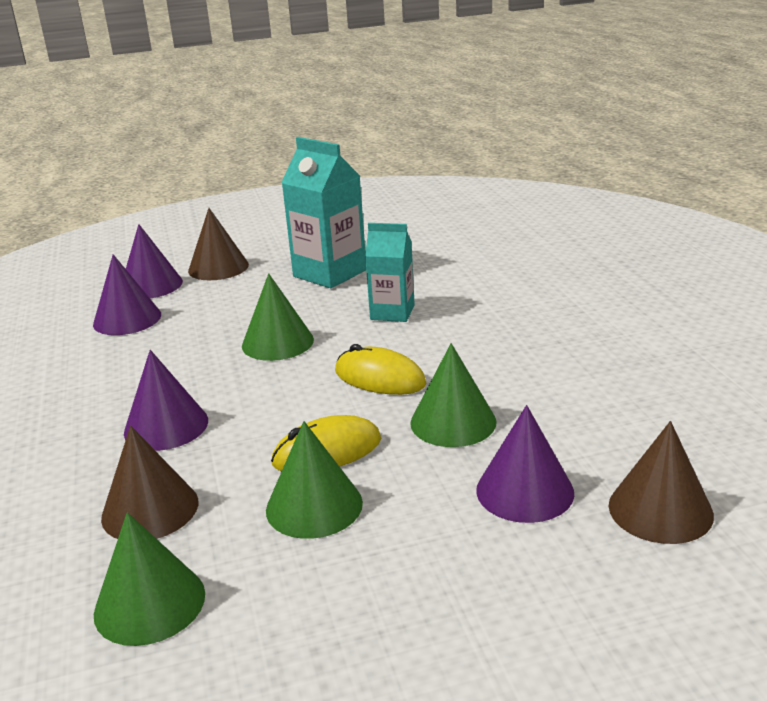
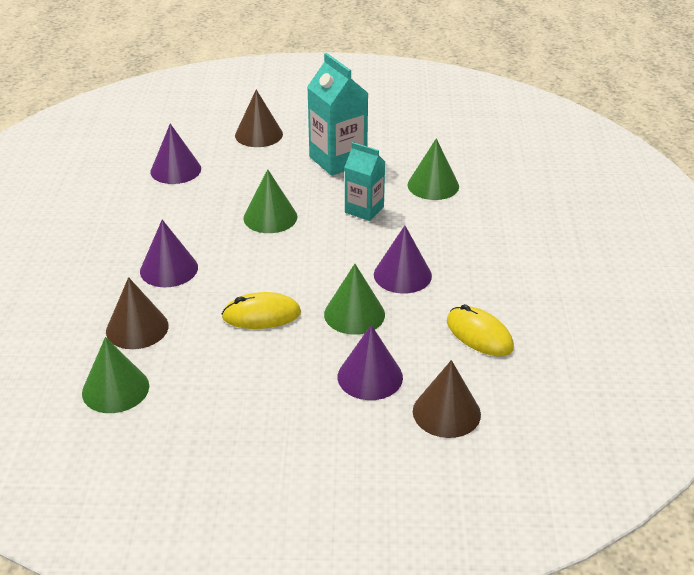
camera: 15 degrees right, 10 degrees up
(151, 285) = (203, 141): purple cone -> purple cone (402, 275)
(314, 506) = (235, 352): green cone -> green cone (433, 185)
(380, 378) = (325, 266): yellow mouse -> yellow mouse (479, 335)

